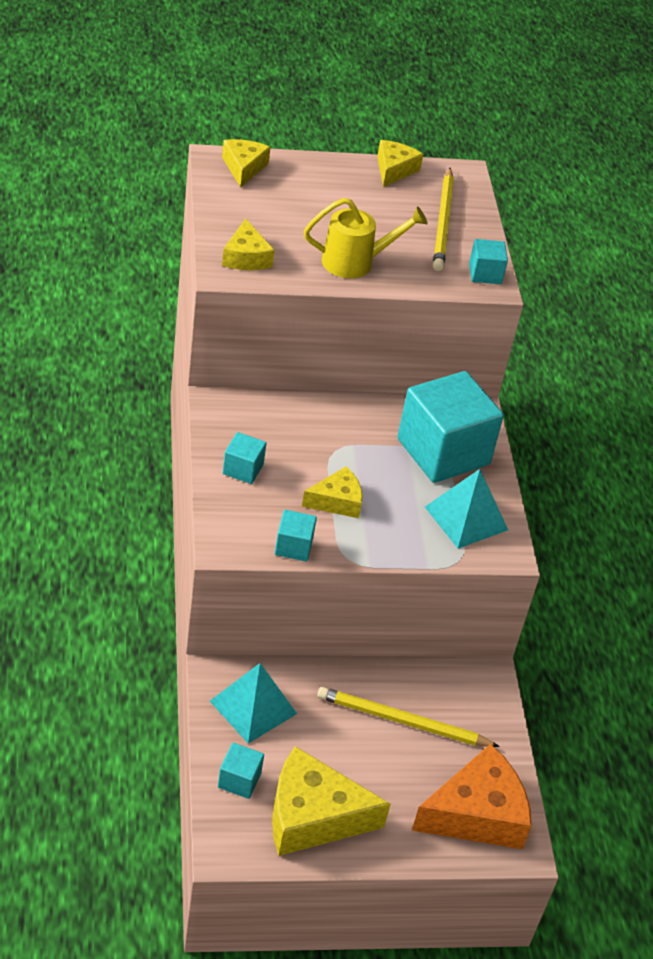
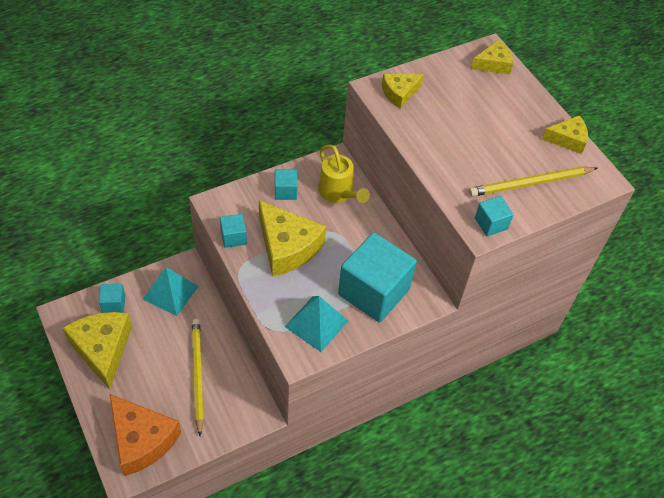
camera: 70 degrees right, 10 degrees up
(337, 501) = (287, 247): yellow cheese -> yellow cheese, size x1.82
(355, 262) = (441, 148): yellow watering can -> yellow watering can (338, 193)

